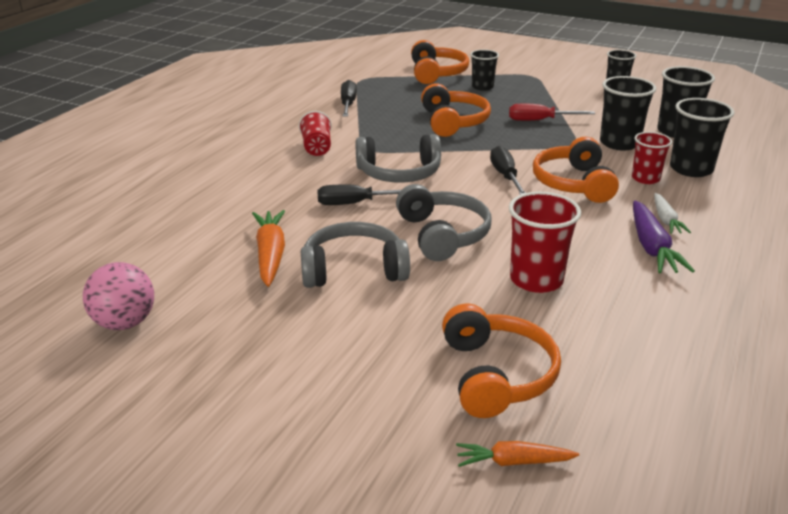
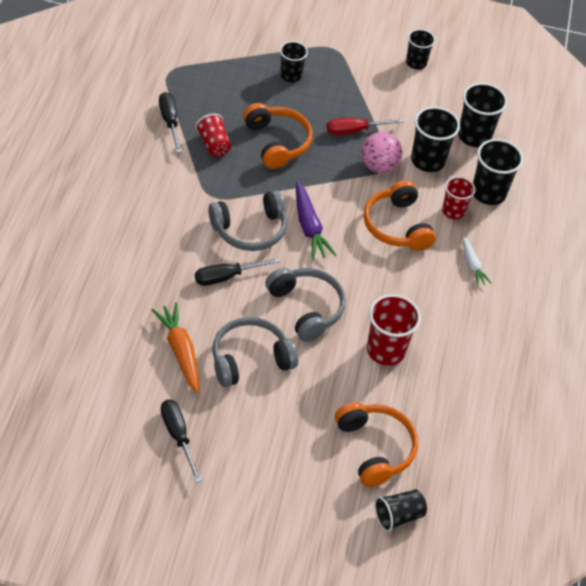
camera: 20 degrees left, 20 degrees up
(125, 323) = (103, 442): pink ball -> pink ball (378, 166)
(317, 148) = (165, 199): red cup -> red cup (213, 144)
(437, 73) = (240, 53): orange headphones -> none
(505, 176) = (340, 222): black screwdriver -> black screwdriver (178, 436)
(513, 462) = (398, 516): orange carrot -> black cup
(651, 247) = (463, 300): purple carrot -> purple carrot (309, 227)

